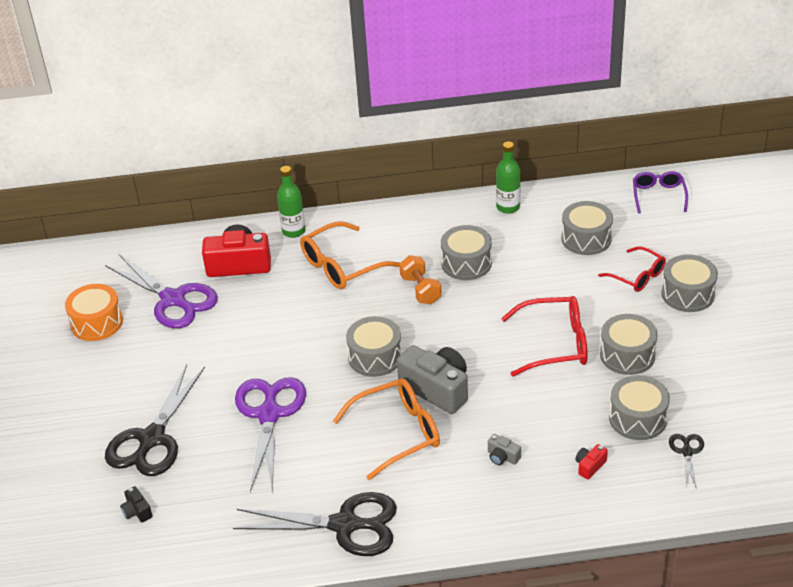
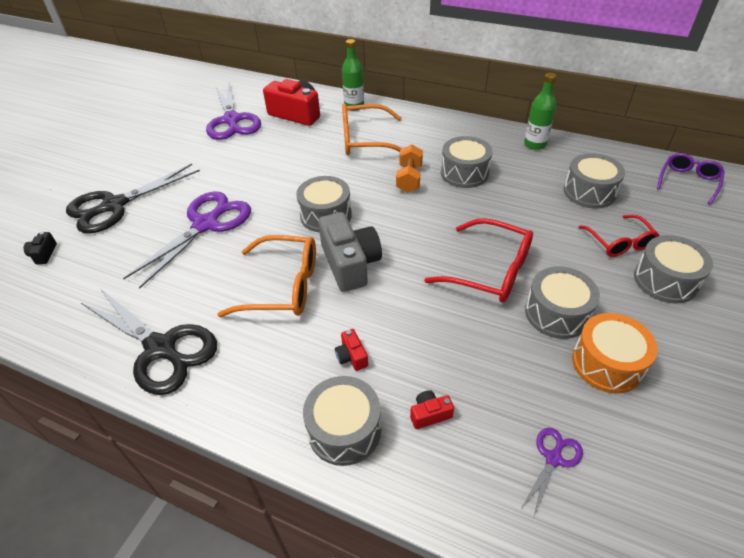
camera: 30 degrees right, 5 degrees up
(97, 323) = (172, 117): orange drum -> orange drum (607, 363)
(502, 457) = (351, 356): grey camera -> red camera
(638, 418) = (521, 387): grey drum -> grey drum (344, 430)
(687, 452) = (553, 458): black scissors -> purple scissors

